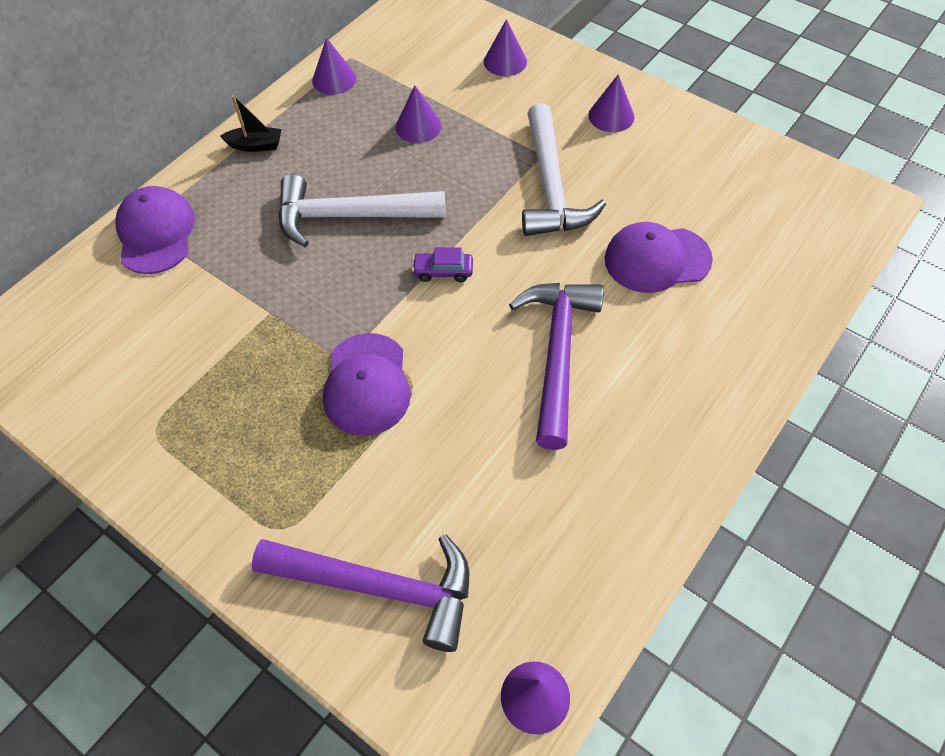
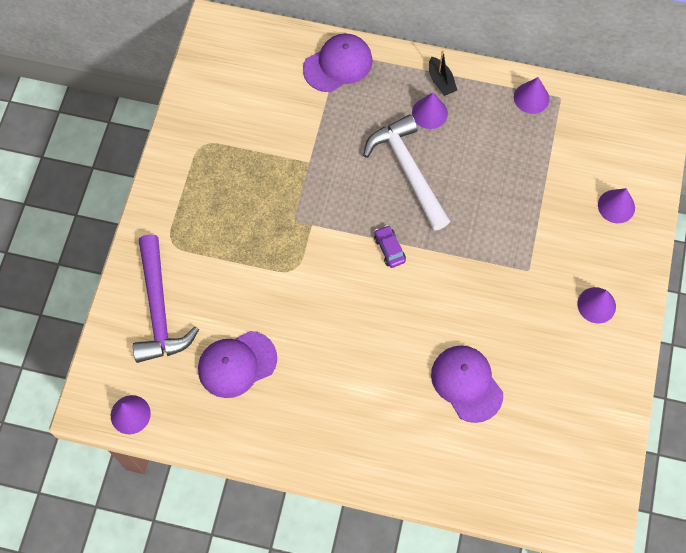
camera: 65 degrees right, 10 degrees up
(367, 384) = (282, 243): purple cap -> purple cap (237, 364)
(418, 126) = (513, 175): purple cone -> purple cone (429, 113)
(551, 186) = (500, 288): white hammer -> none
(557, 354) = (355, 346): purple hammer -> none

